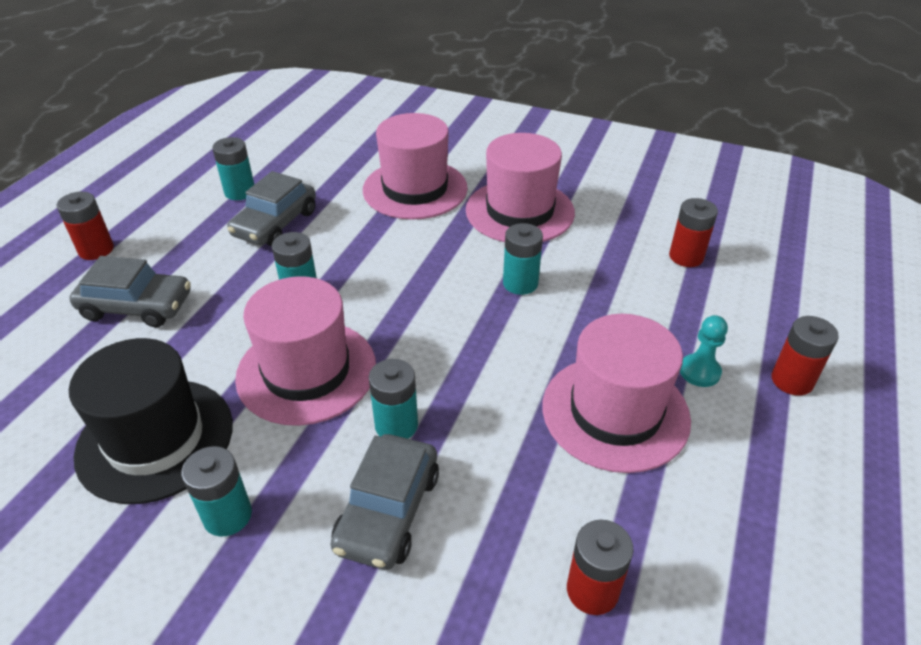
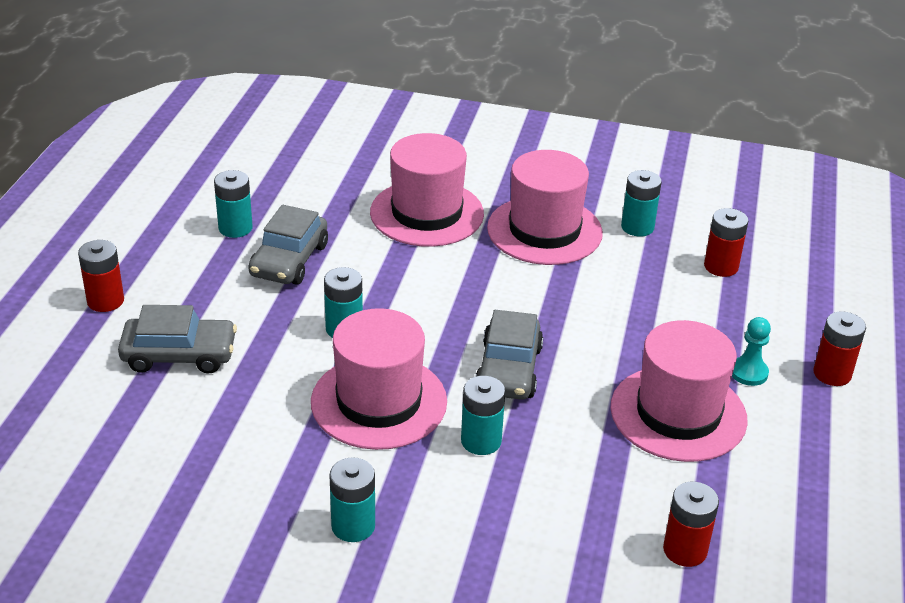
camera: 10 degrees left, 5 degrees down
(155, 439) = (257, 472): black hat -> none
(388, 511) = (496, 509): grey car -> grey car (509, 370)
(520, 283) = (563, 304): turquoise battery -> turquoise battery (637, 227)

